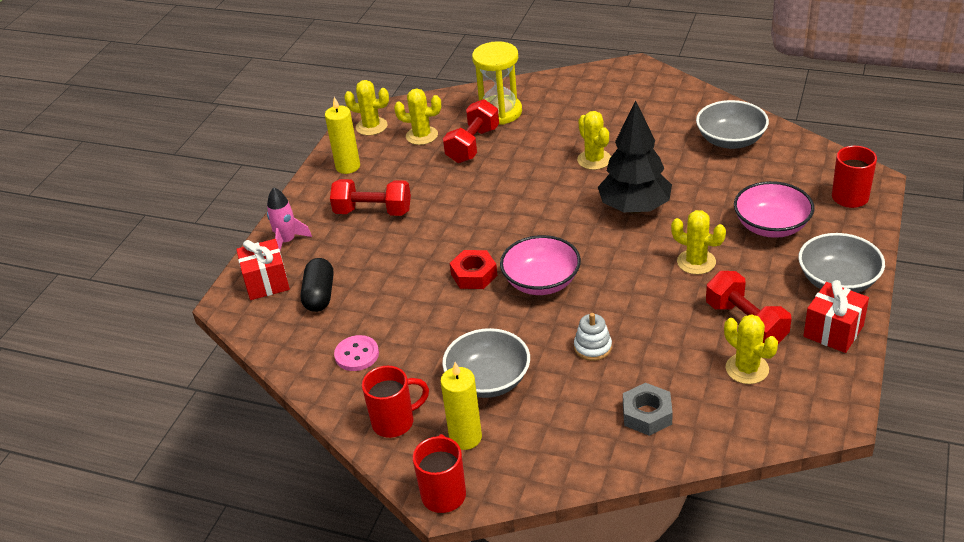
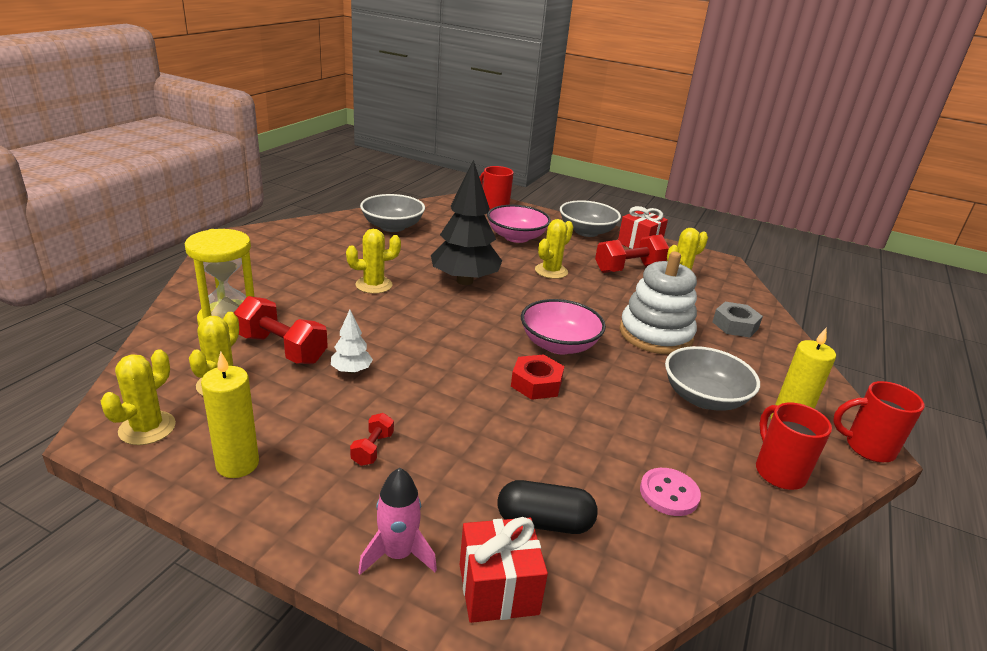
camera: 90 degrees left, 10 degrees down
(373, 212) = (372, 449): red dumbbell -> red dumbbell, size x0.50
(457, 182) = (351, 371): none -> white tree
(592, 347) = (655, 334): white stacking toy -> white stacking toy, size x2.09

